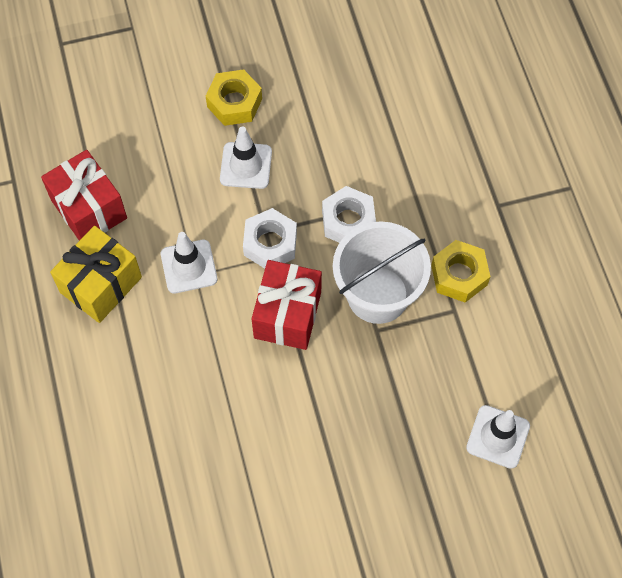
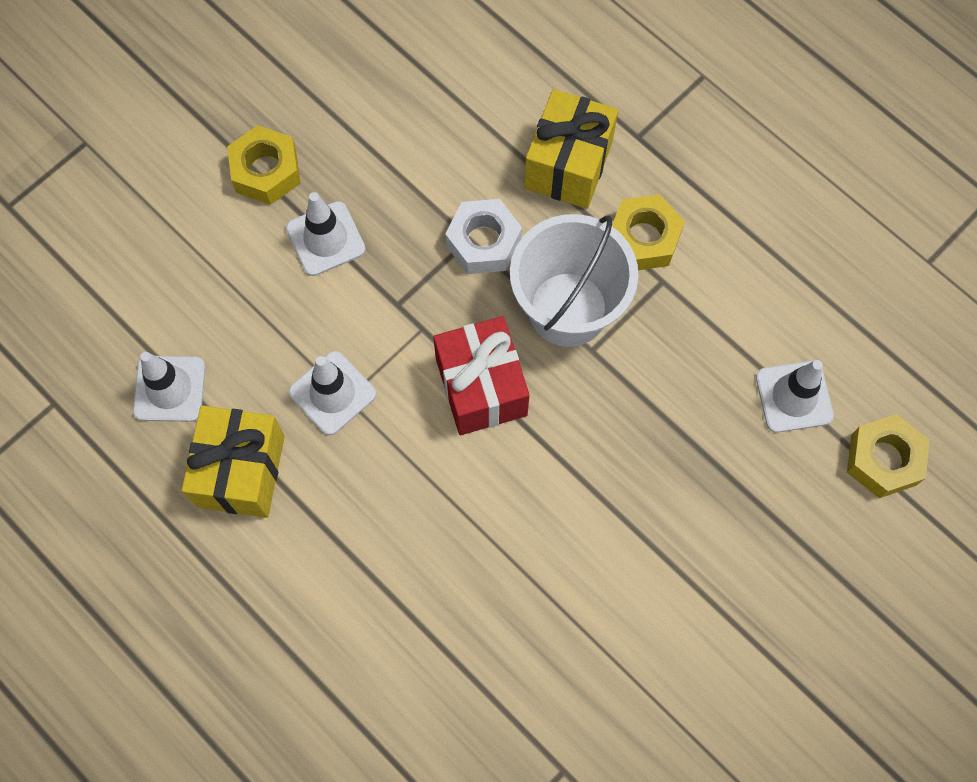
camera: 30 degrees left, 5 degrees up
(89, 209) = (169, 389): red gift -> white traffic cone
(270, 243) = (410, 315): white nut -> none
(437, 200) = (568, 165): none -> yellow gift
(534, 514) = (883, 460): none -> yellow nut

